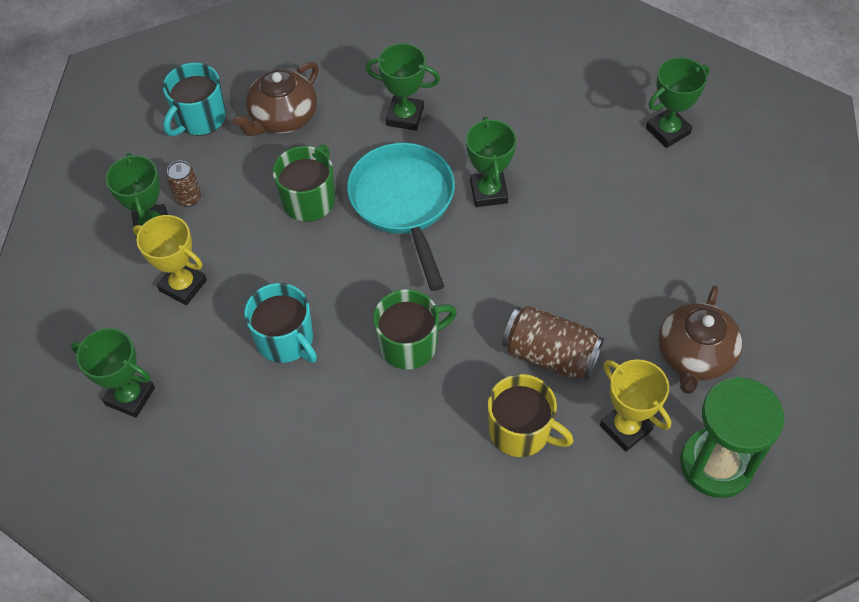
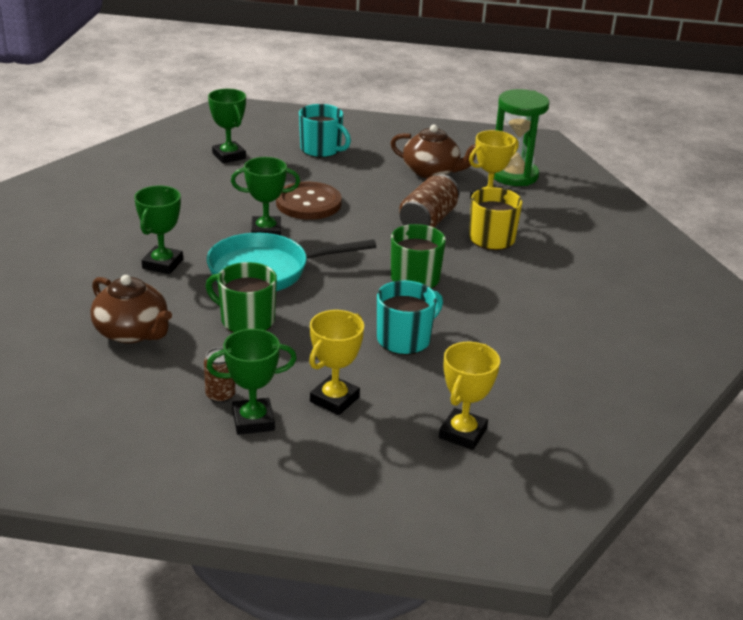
camera: 90 degrees left, 25 degrees down
(130, 396) = (463, 433): green trophy -> yellow trophy
(200, 118) = (107, 387): turquoise mug -> turquoise mug (321, 149)
(566, 224) = (308, 203): none -> brown button

